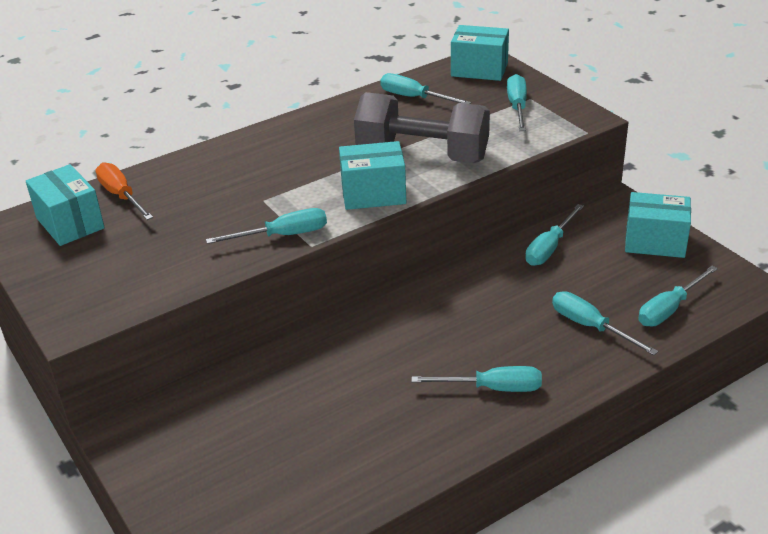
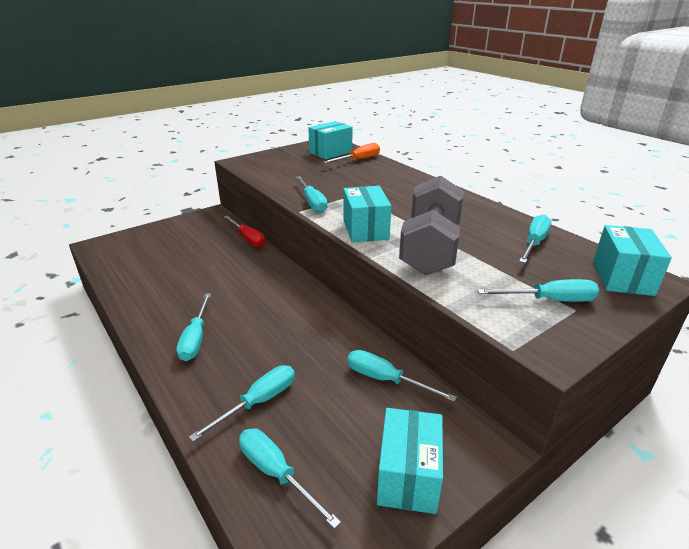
camera: 85 degrees right, 5 degrees down
(234, 371) = (248, 239): none -> red screwdriver

